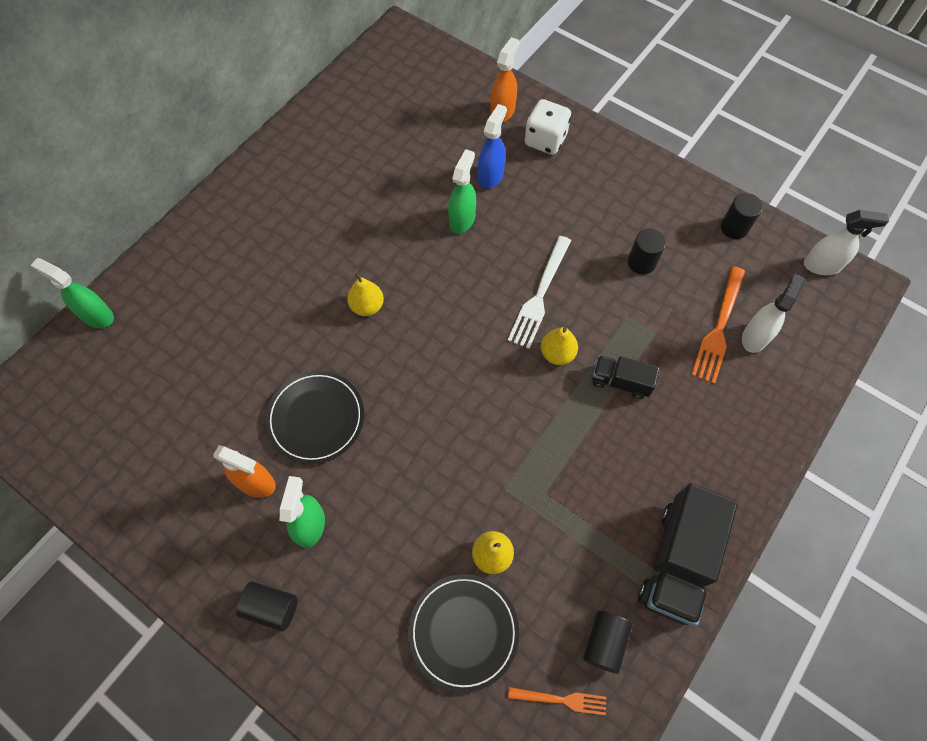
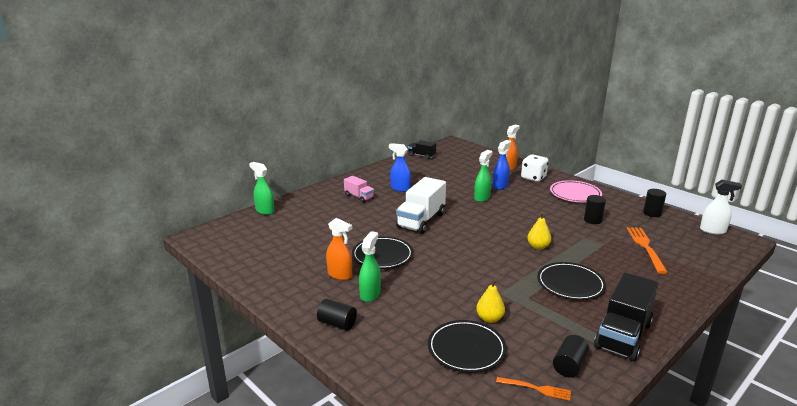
camera: 10 degrees right, 40 degrees down
(253, 246) = (359, 197): none -> pink truck
(321, 209) = (400, 188): none -> blue spray bottle
(367, 306) = (421, 220): yellow pear -> white truck
(539, 296) = (527, 226): white fork -> none
(606, 447) = (570, 284): none -> black plate
(614, 185) = (575, 194): none -> pink plate
(620, 381) = (580, 260): black truck -> black truck (421, 156)
(718, 329) = (645, 247): orange fork -> orange fork turned 150 degrees clockwise
(755, 336) = (670, 252): white spray bottle -> none

